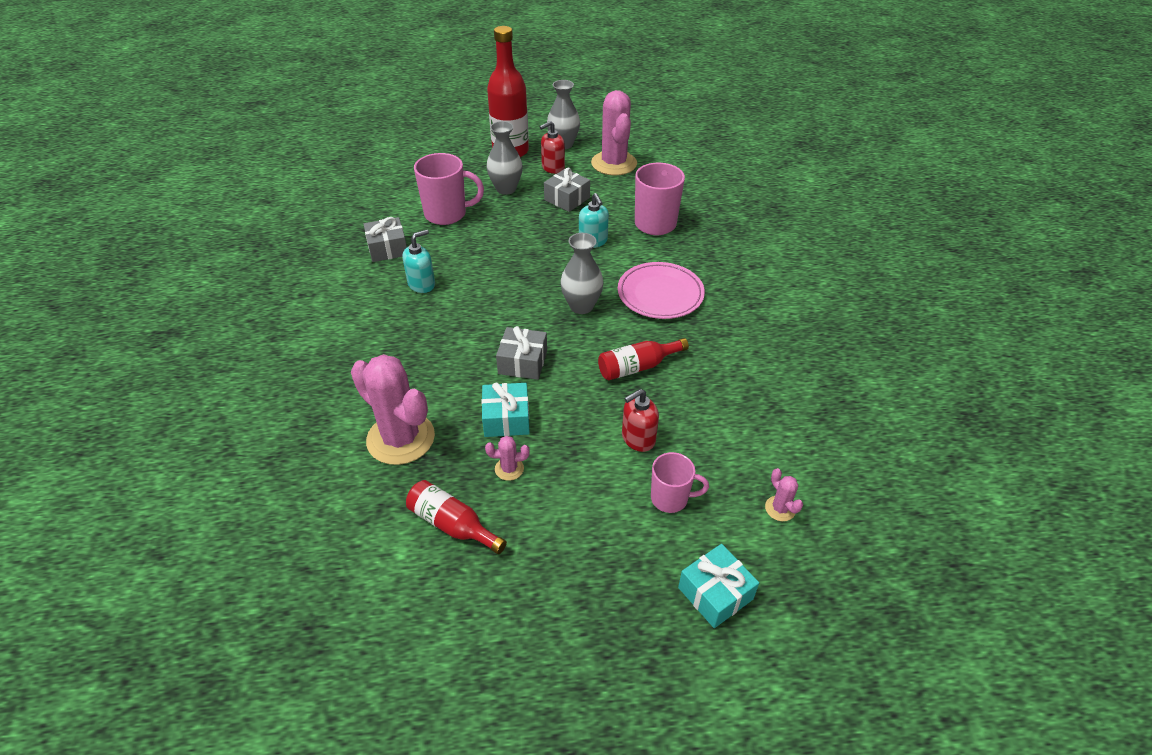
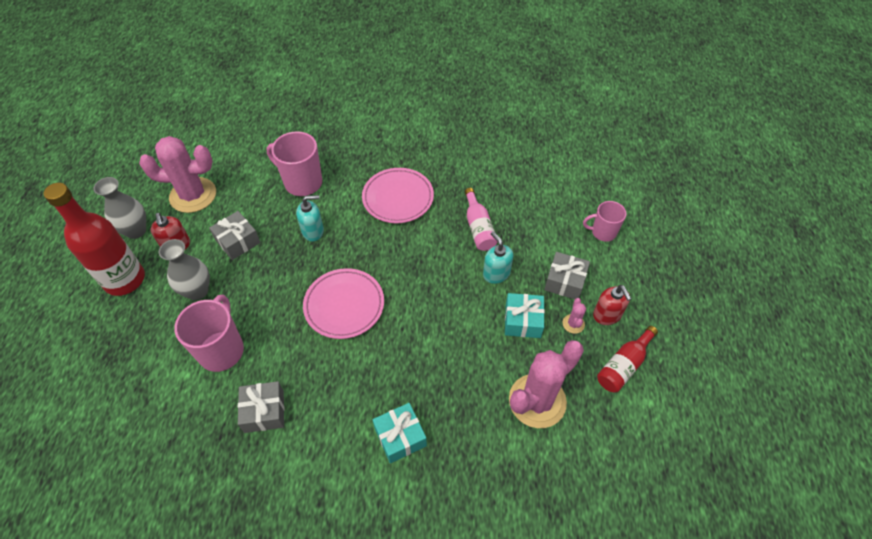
camera: 80 degrees left, 10 degrees up
(422, 284) = (335, 378): turquoise soap dispenser -> turquoise soap dispenser (496, 273)
(505, 276) = (344, 305): none -> pink plate
(522, 362) = (461, 303): grey gift -> grey gift (565, 281)
(581, 306) = (400, 253): grey vase -> none
(637, 367) = (478, 228): red bottle -> pink bottle
(638, 438) = (550, 240): red soap dispenser -> red soap dispenser (607, 315)
(670, 498) = (602, 232): pink mug -> pink mug turned 105 degrees counterclockwise
(715, 593) = (672, 225): turquoise gift -> turquoise gift (400, 437)
(780, 508) = (611, 180): pink cactus -> none

